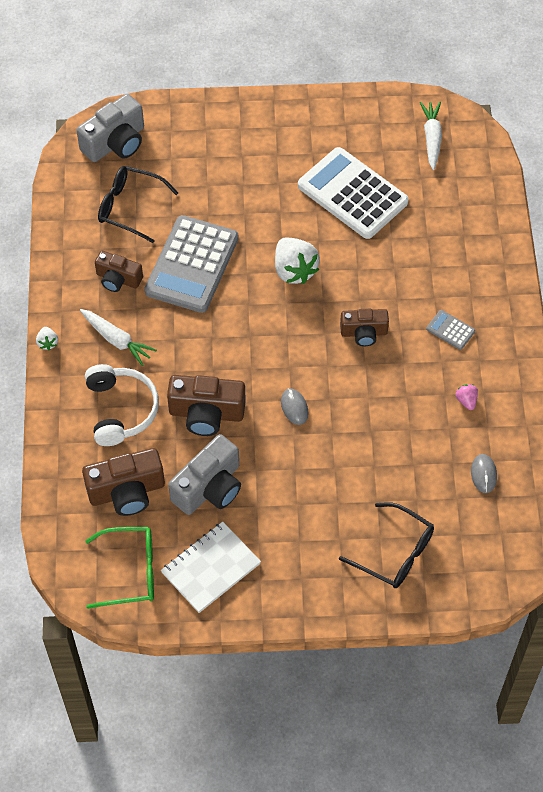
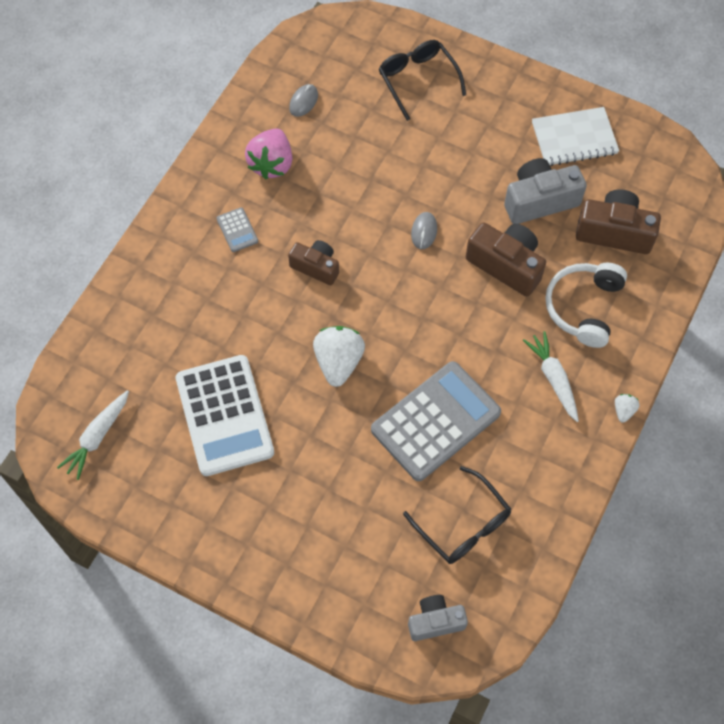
camera: 150 degrees left, 5 degrees up
(115, 143) = (435, 621): grey camera -> grey camera, size x0.64
(118, 279) = (519, 444): brown camera -> none
(131, 571) = (643, 167): green glasses -> none
(466, 401) = (272, 164): pink strawberry -> pink strawberry, size x2.12

